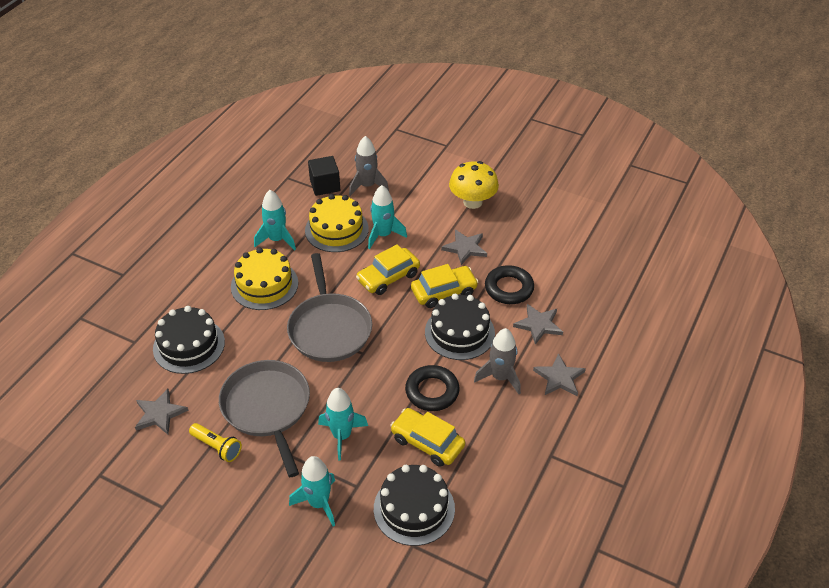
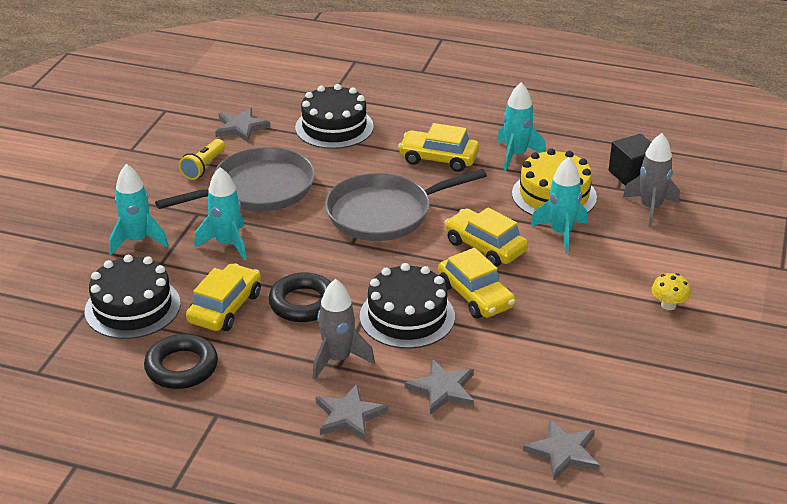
camera: 80 degrees right, 10 degrees down
(264, 285) = (438, 158): yellow cake -> yellow car
(465, 248) = (567, 307): grey star -> grey star (563, 452)
(472, 202) = (668, 305): yellow mushroom -> yellow mushroom, size x0.52
(509, 288) = (504, 355): black ring -> black ring (181, 367)

